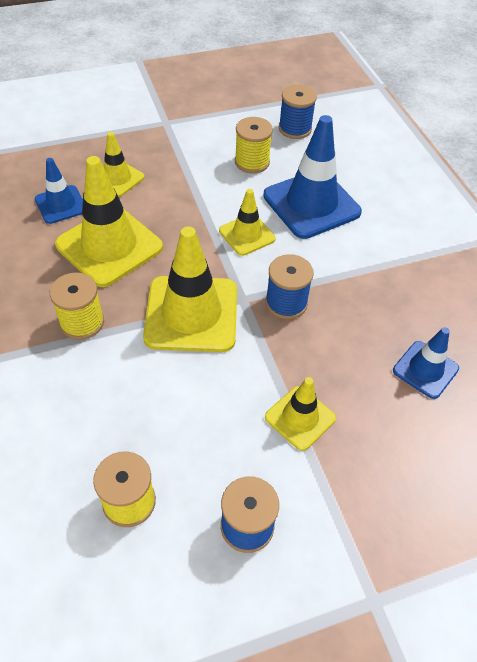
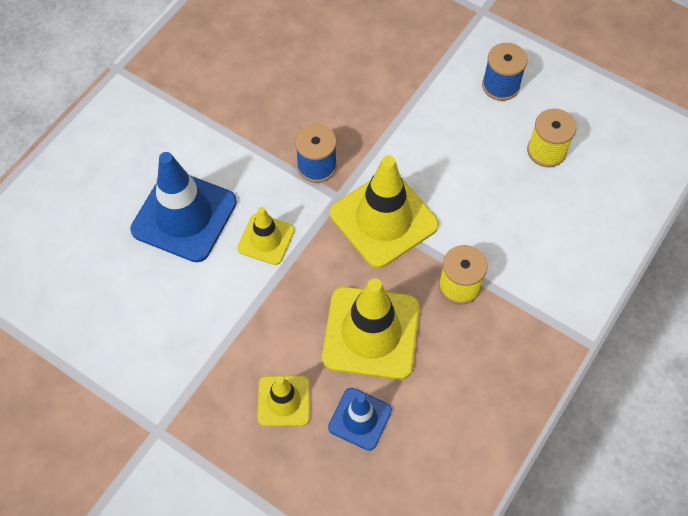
camera: 125 degrees left, 10 degrees up
(252, 162) = (161, 301): yellow spool -> none
(295, 129) = (74, 298): blue spool -> none
(300, 418) = (406, 101): yellow traffic cone -> none
(425, 369) = (303, 55): blue traffic cone -> none

